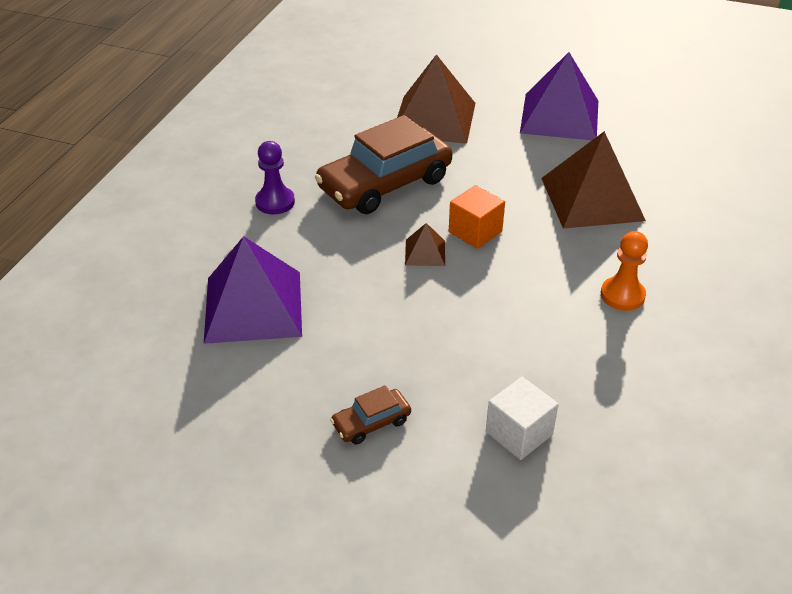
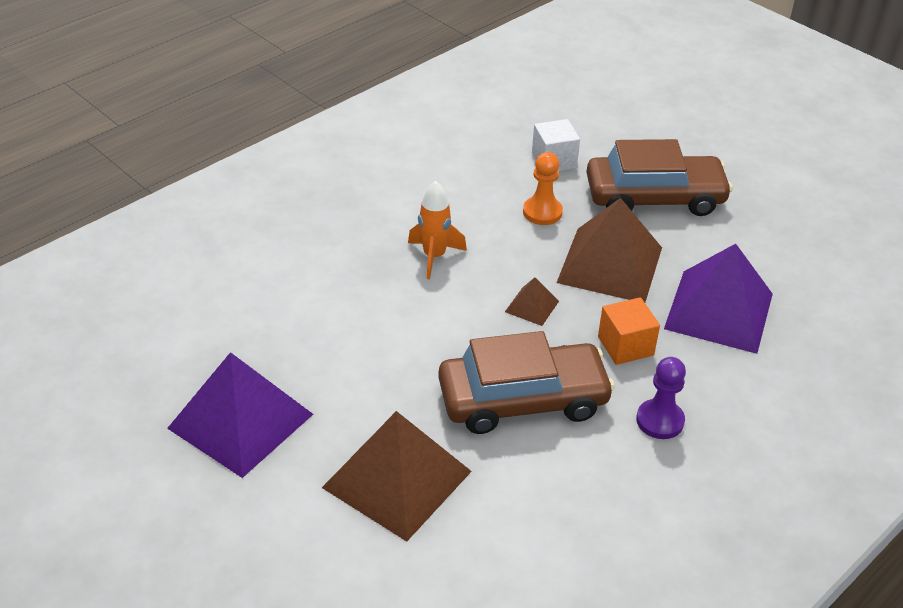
camera: 155 degrees left, 0 degrees up
(371, 422) = (654, 197): brown car -> brown car, size x2.29
(475, 232) = (468, 310): orange cube -> orange cube (625, 346)
(543, 266) = (434, 257): none -> orange rocket
(591, 199) = (323, 303): brown pyramid -> brown pyramid (610, 265)
(622, 295) = (392, 213): orange pawn -> orange pawn (542, 212)

